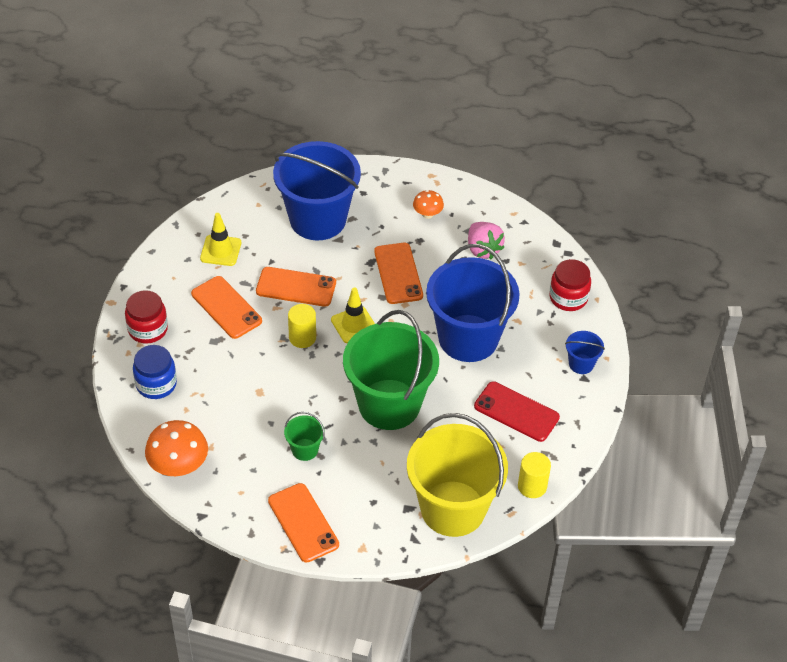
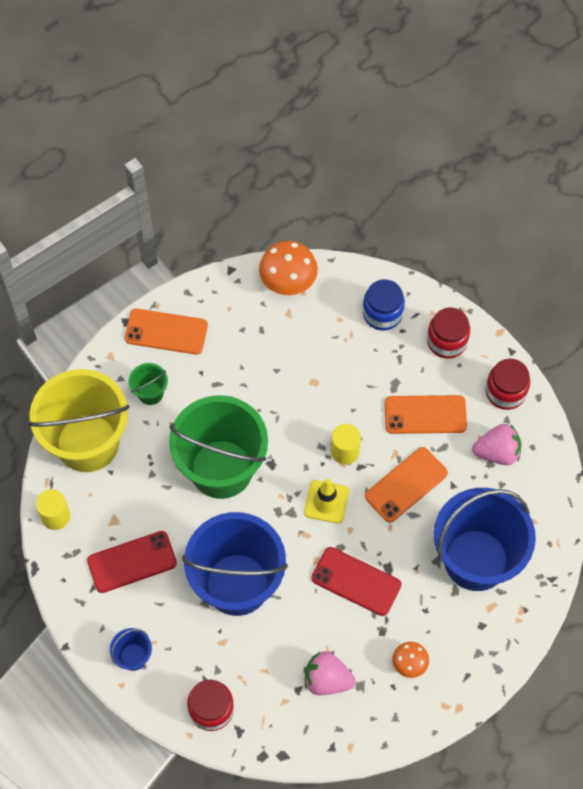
camera: 130 degrees right, 15 degrees up
(164, 271) = (505, 392): none -> red jar
(220, 250) = (497, 452): yellow traffic cone -> pink strawberry
(305, 449) = (230, 377): green bucket -> green bucket (150, 393)
(398, 273) = (356, 581): orange phone -> red phone

